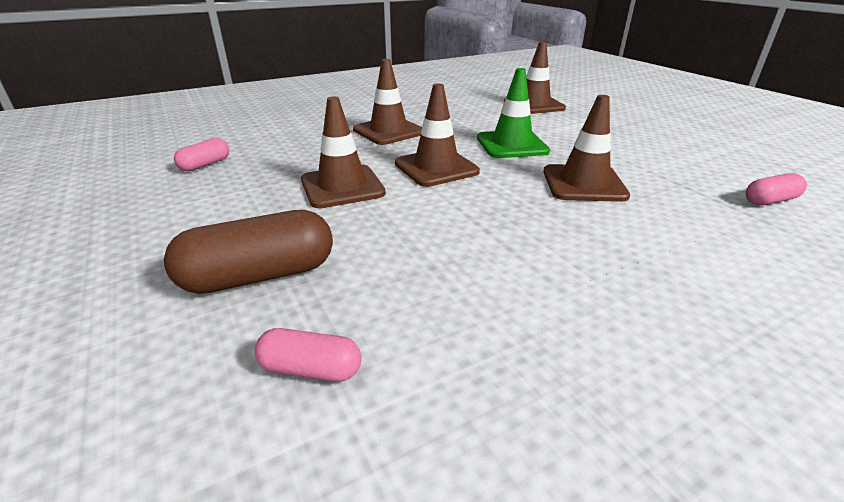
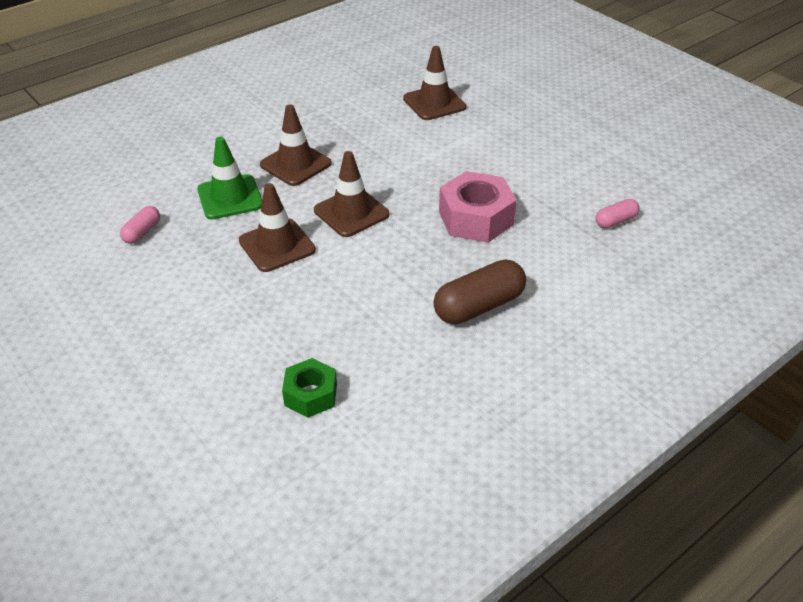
camera: 10 degrees left, 10 degrees up
(259, 275) = (250, 338): brown capsule -> brown capsule (479, 306)
(311, 369) = (310, 395): pink capsule -> green nut
(511, 145) = (415, 172): green traffic cone -> green traffic cone (230, 197)
(583, 184) = (476, 218): brown traffic cone -> pink nut

